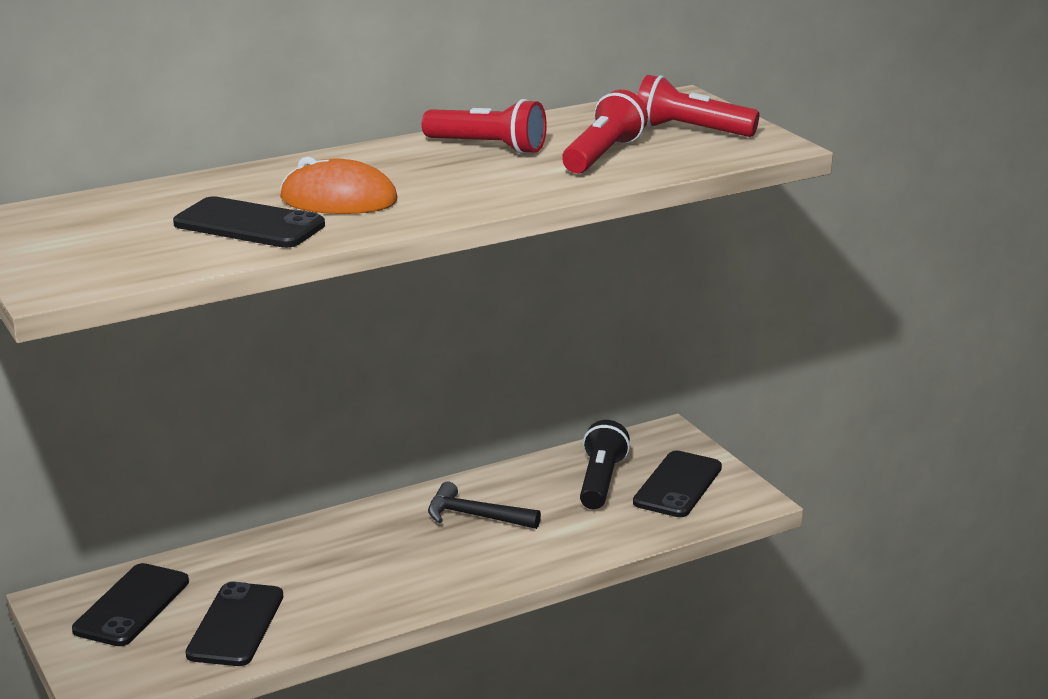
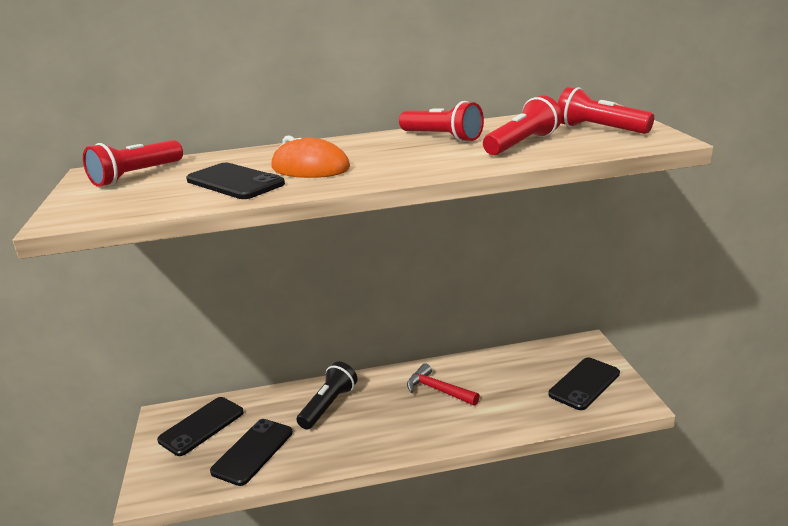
camera: 20 degrees right, 0 degrees up
(82, 221) = (136, 176): none -> red flashlight
(475, 516) = (438, 390): black hammer -> red hammer
(600, 481) = (531, 374): black flashlight -> black flashlight (328, 405)

